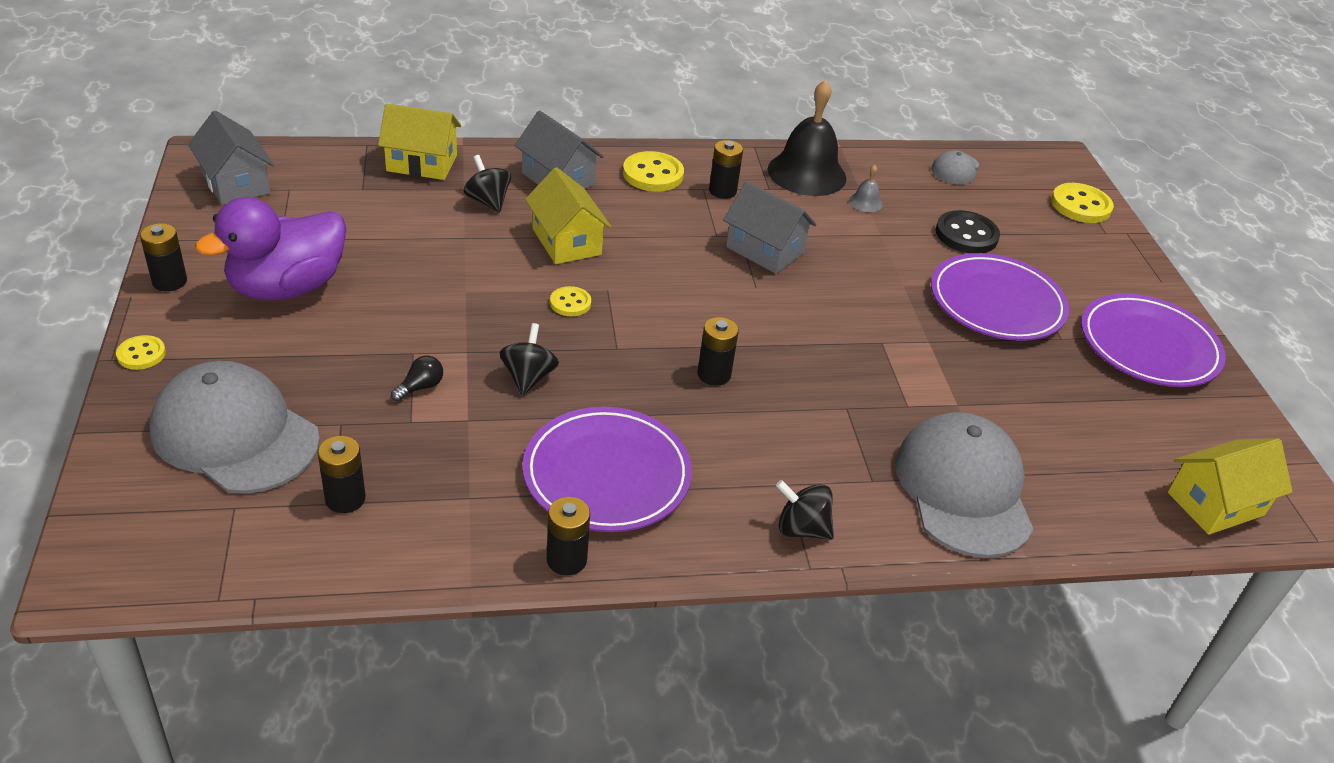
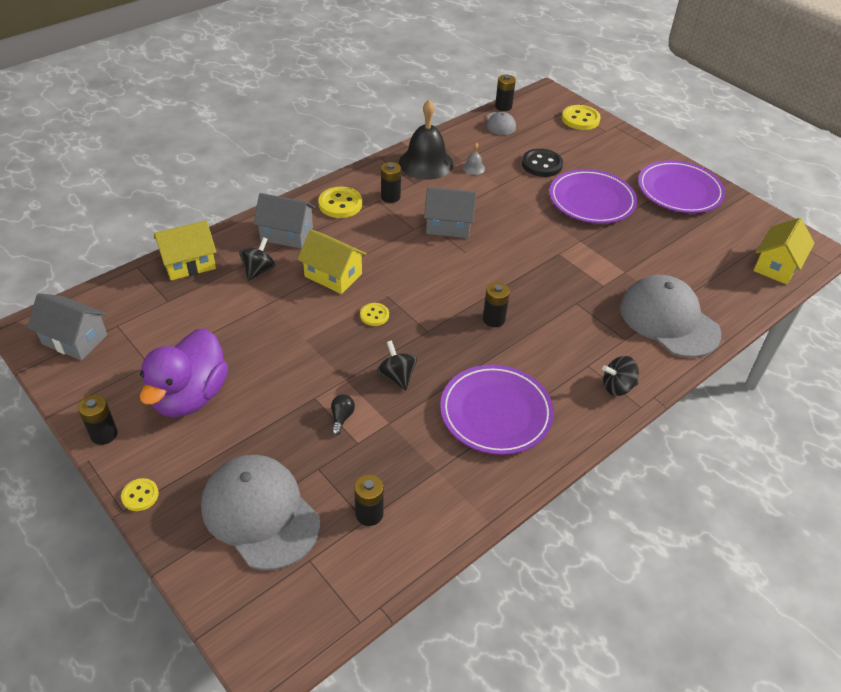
camera: 30 degrees left, 5 degrees up
(235, 434) = (260, 513): grey cap -> grey cap turned 45 degrees clockwise
(488, 201) = (258, 270): black spinning top -> black spinning top turned 90 degrees clockwise
(566, 560) = (523, 476): black battery -> black battery (503, 107)

